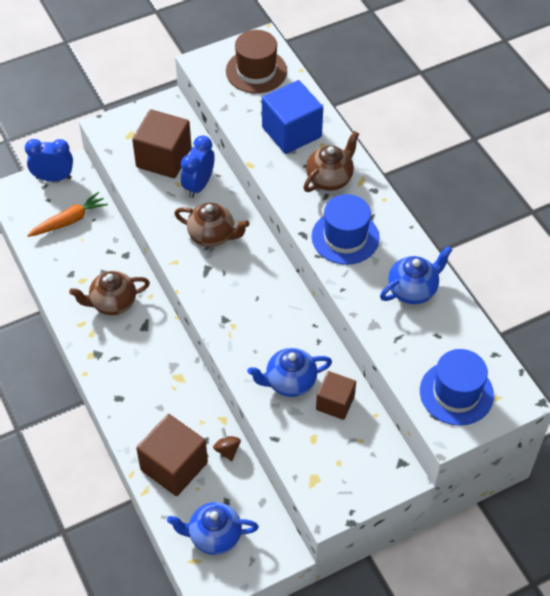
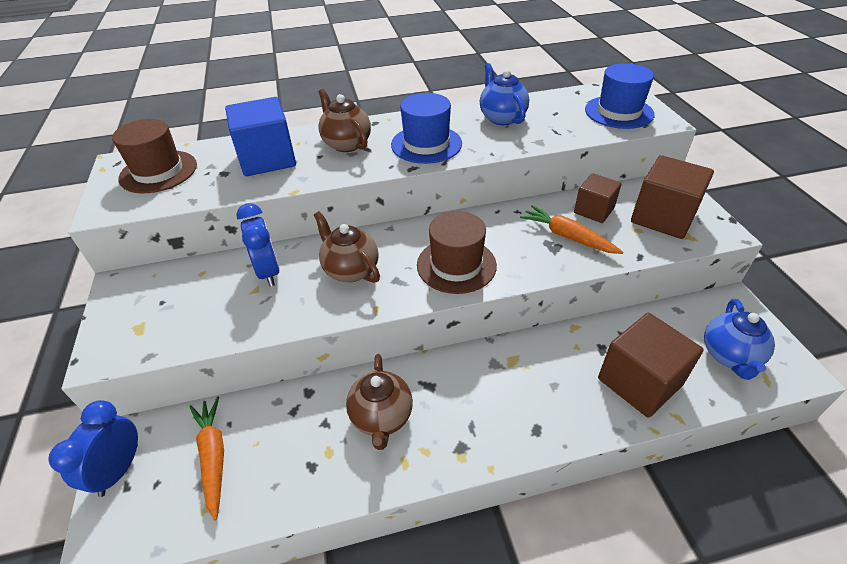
camera: 75 degrees left, 10 degrees down
(164, 158) = (204, 299): brown cube -> brown cube (663, 217)
(199, 185) = (268, 272): blue clock -> blue clock turned 150 degrees counterclockwise
(212, 236) = (350, 270): brown teapot -> brown teapot turned 75 degrees counterclockwise
(227, 450) = (614, 329): brown spinning top -> none
(233, 304) = (456, 265): none -> brown hat
(290, 382) = (567, 236): blue teapot -> orange carrot

